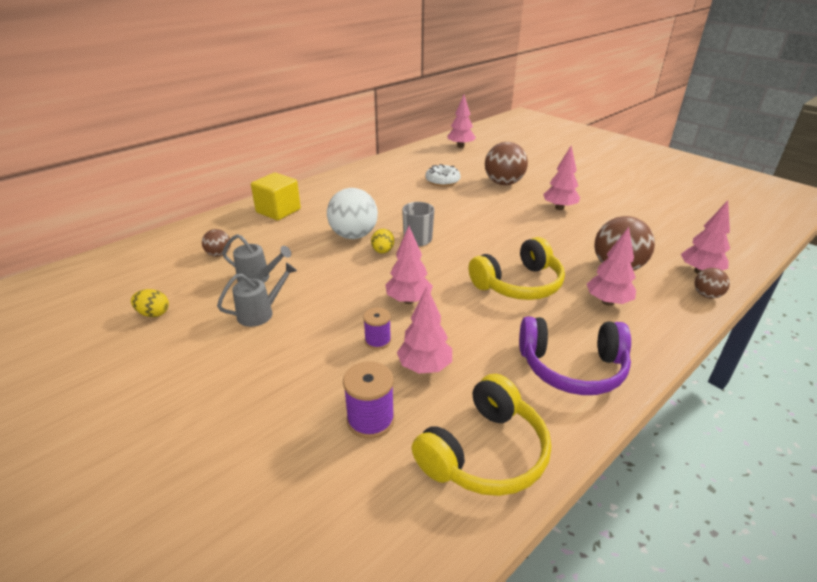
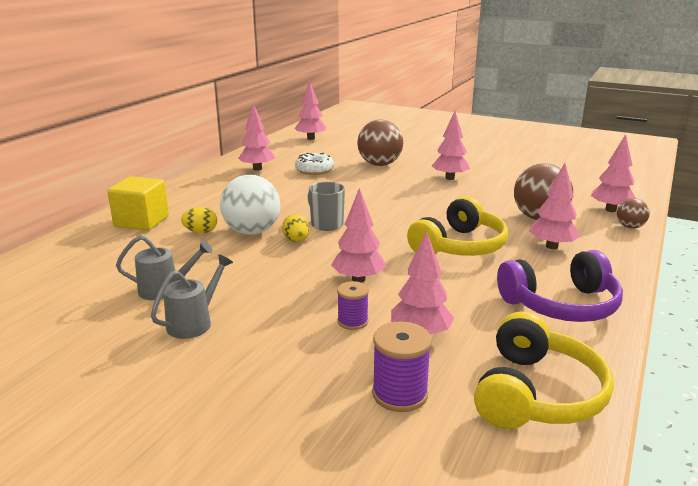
camera: 20 degrees left, 10 degrees down
(153, 313) = (49, 350): yellow egg -> yellow egg (201, 232)
(219, 254) = (95, 275): brown ball -> none
(396, 172) = (257, 169): none -> pink tree

